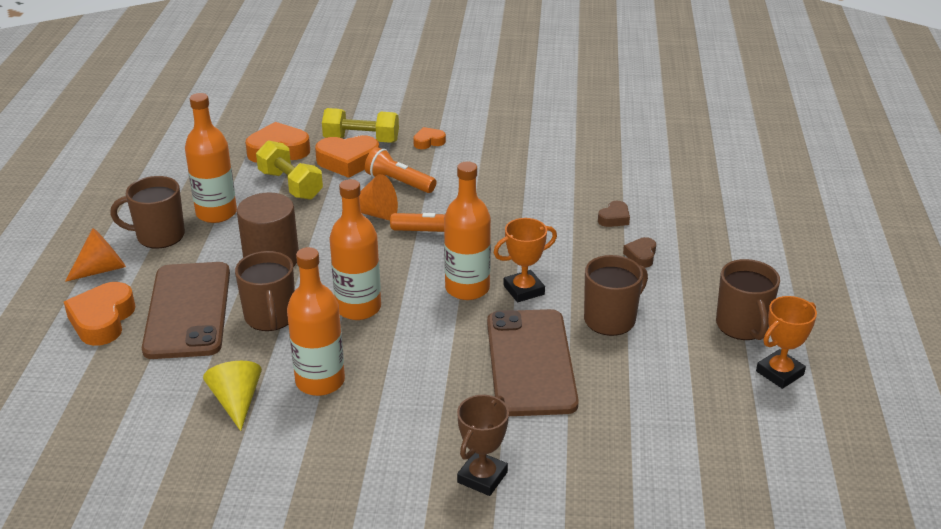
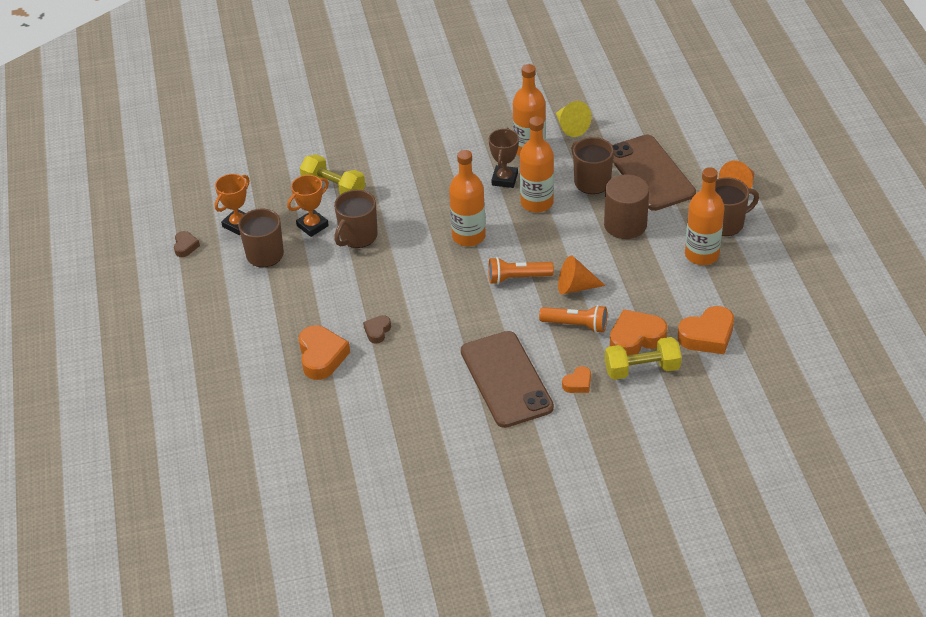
camera: 165 degrees right, 10 degrees up
(102, 320) = (699, 153): orange heart -> orange heart (321, 356)
(290, 185) = (665, 298): yellow dumbbell -> yellow dumbbell (333, 188)
(482, 477) = (406, 122): brown trophy -> brown trophy (504, 179)
(523, 290) = (427, 245): orange trophy -> orange trophy (312, 226)
(530, 362) = (403, 193): brown phone -> brown phone (506, 379)
(641, 256) = (347, 298): brown heart -> brown heart (185, 246)

